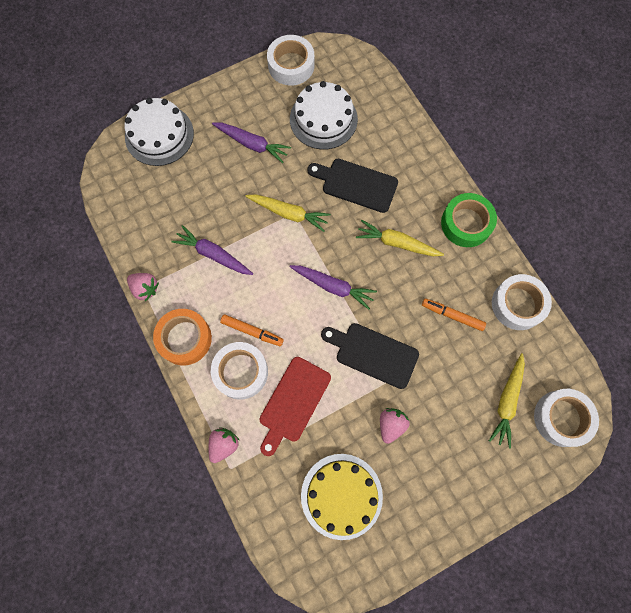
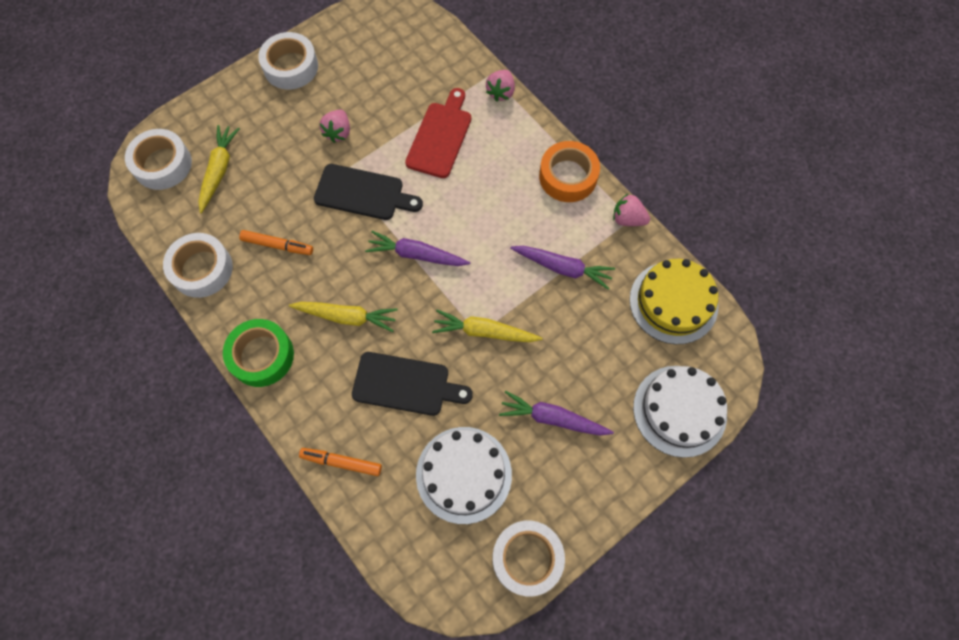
camera: 170 degrees right, 5 degrees down
(241, 372) = (500, 155): white tape -> white tape (291, 67)
(252, 331) = (498, 194): orange marker -> orange marker (341, 462)
(341, 496) = (380, 70): yellow cake -> yellow cake (673, 302)

